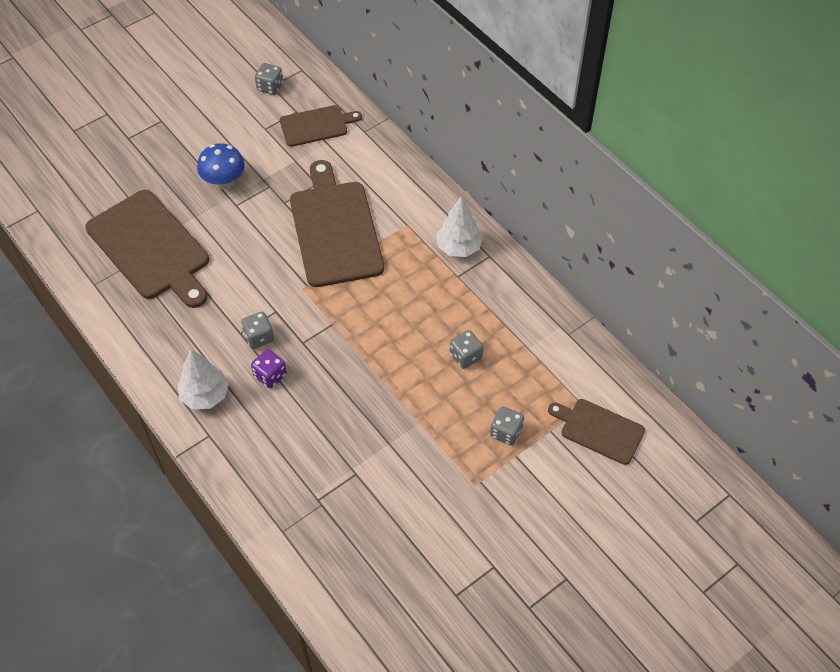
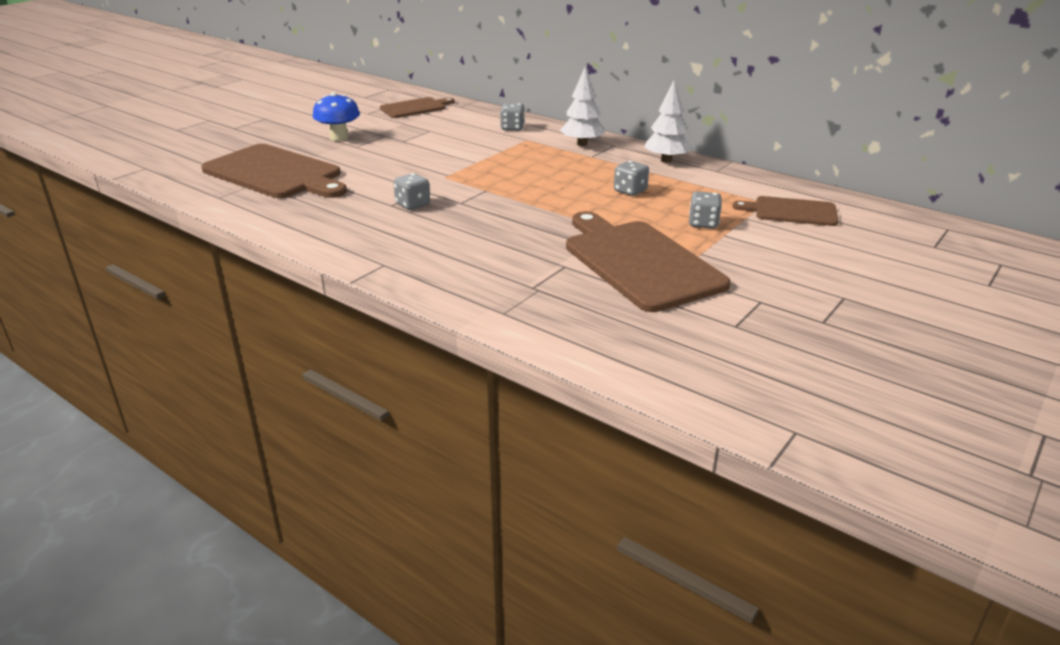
camera: 15 degrees left, 25 degrees down
(205, 395) = (368, 242): white tree -> white tree (666, 160)
(270, 87) = (363, 97): grey dice -> grey dice (512, 128)
(270, 375) = (436, 223): purple dice -> none
(335, 229) = (459, 147): brown cutting board -> brown cutting board (638, 262)

